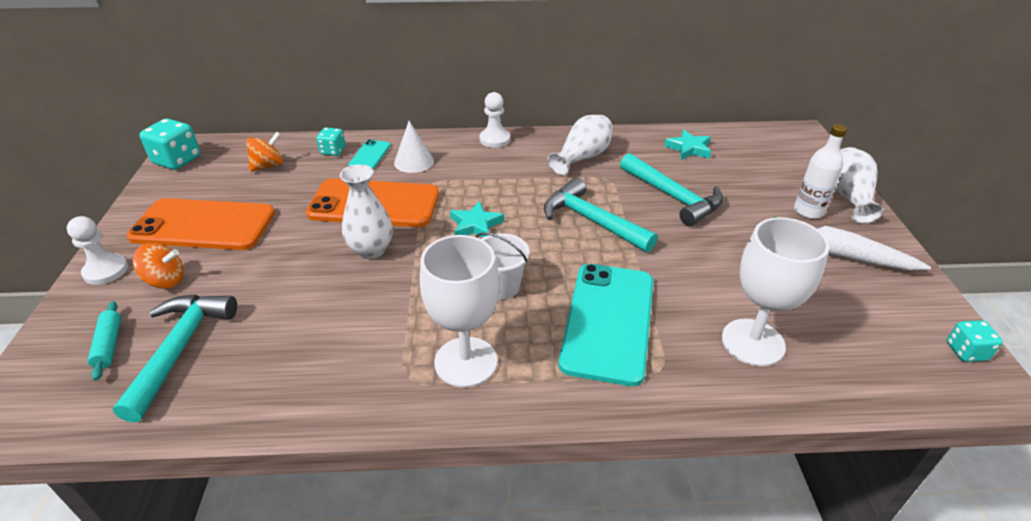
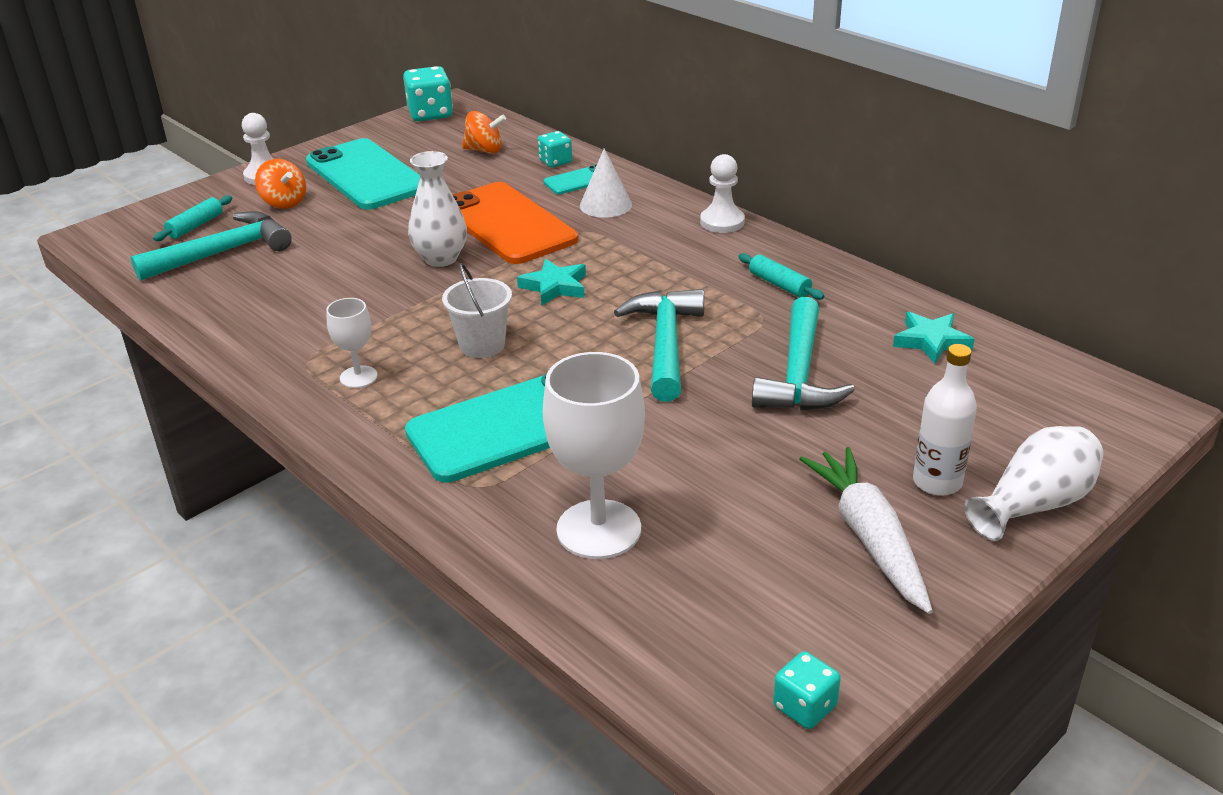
camera: 50 degrees right, 5 degrees down
(203, 225) = (366, 175): orange phone -> turquoise phone
(466, 362) = (358, 377): white goblet -> white goblet, size x0.52
(582, 157) = (779, 285): white vase -> turquoise rolling pin

